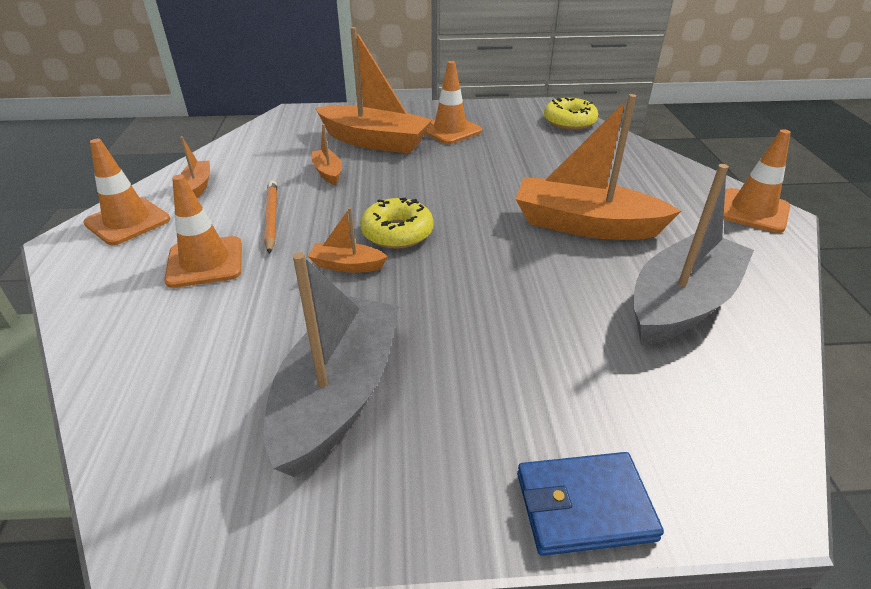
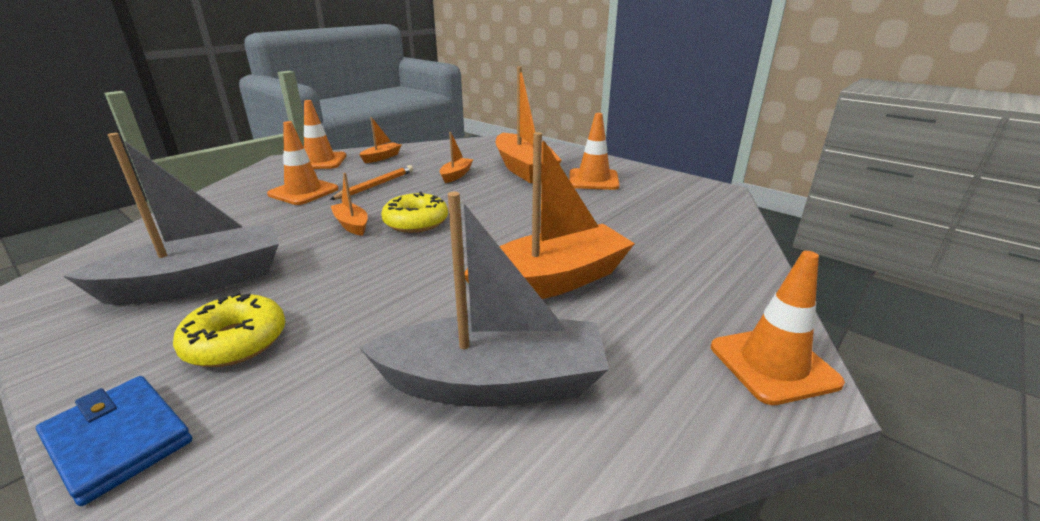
camera: 45 degrees right, 10 degrees down
(569, 122) = (718, 209): yellow donut -> yellow donut (236, 341)
(585, 225) = (552, 281): orange boat -> orange boat turned 90 degrees clockwise

